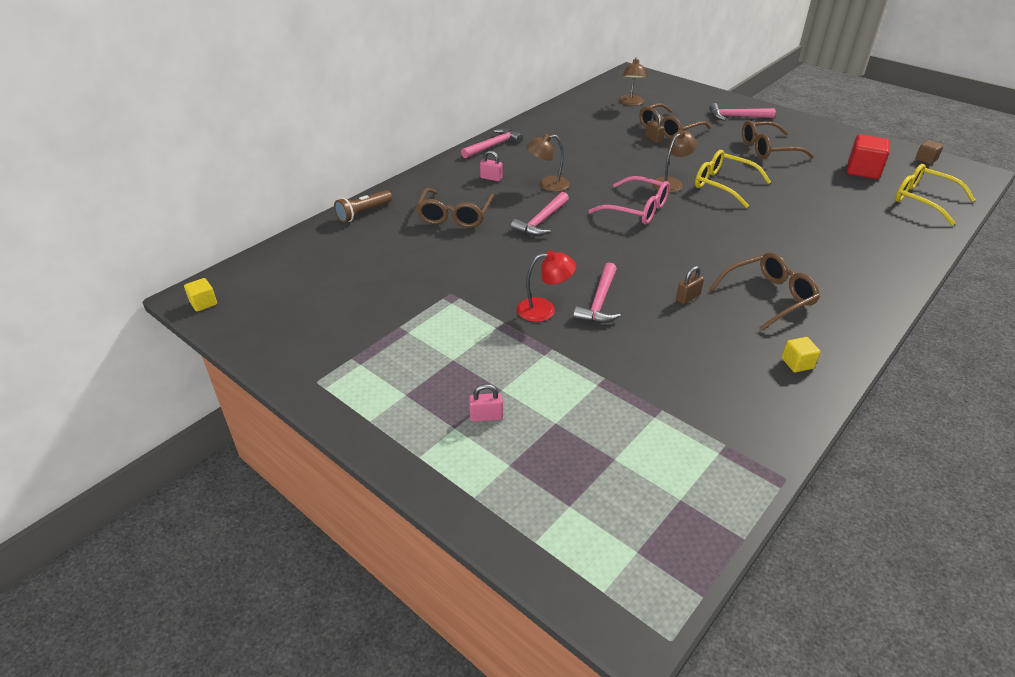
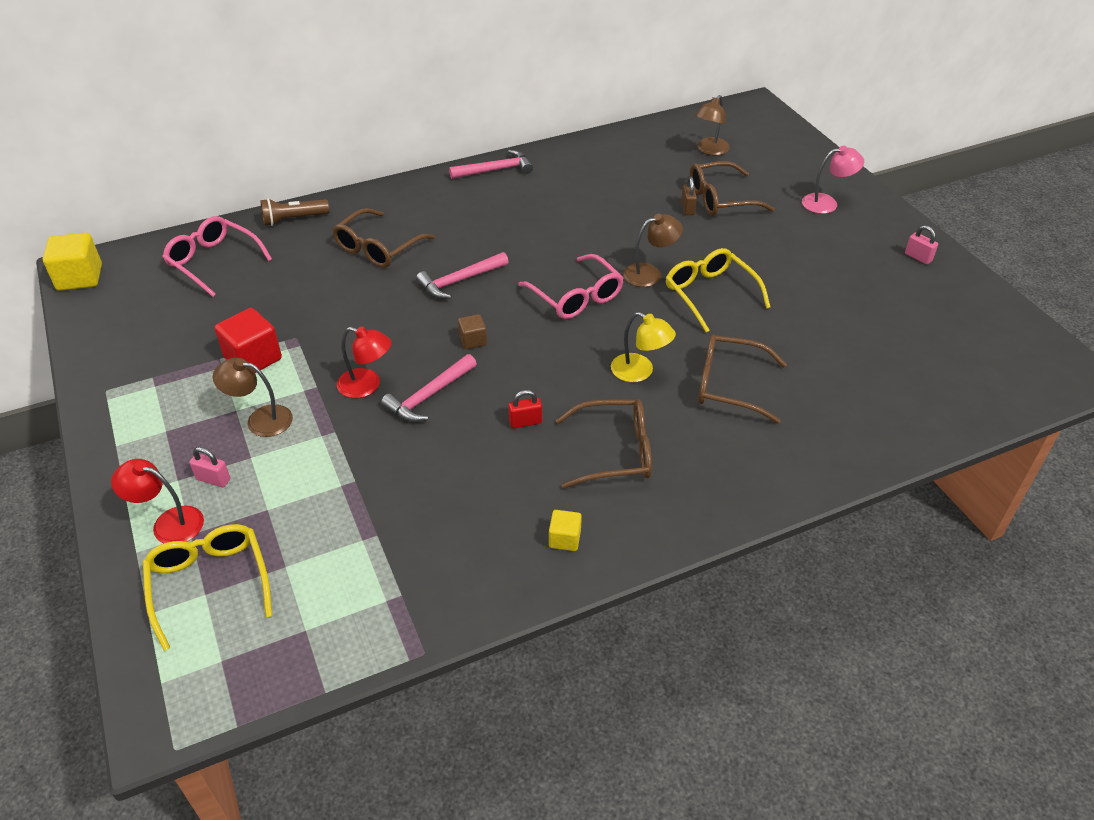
camera: 25 degrees right, 5 degrees up
(203, 303) = (80, 277): yellow cube -> yellow cube, size x1.81
(322, 259) = (213, 261): none -> pink glasses
(480, 463) = (169, 523): none -> red lamp
(491, 178) = (456, 212): pink padlock -> pink padlock (918, 257)
(547, 185) = (507, 237): brown lamp -> brown lamp (260, 419)
(688, 297) = (525, 422): brown padlock -> red padlock
(730, 243) = (640, 372): none -> yellow lamp
(737, 117) = (827, 203): pink hammer -> pink lamp
(767, 149) = (818, 260): brown glasses -> brown glasses (728, 385)
(863, 171) = (914, 325): red cube -> red cube (253, 358)
(923, 200) = (950, 390): yellow glasses -> yellow glasses (209, 583)
(926, 159) = (1024, 334): brown cube -> brown cube (473, 340)

